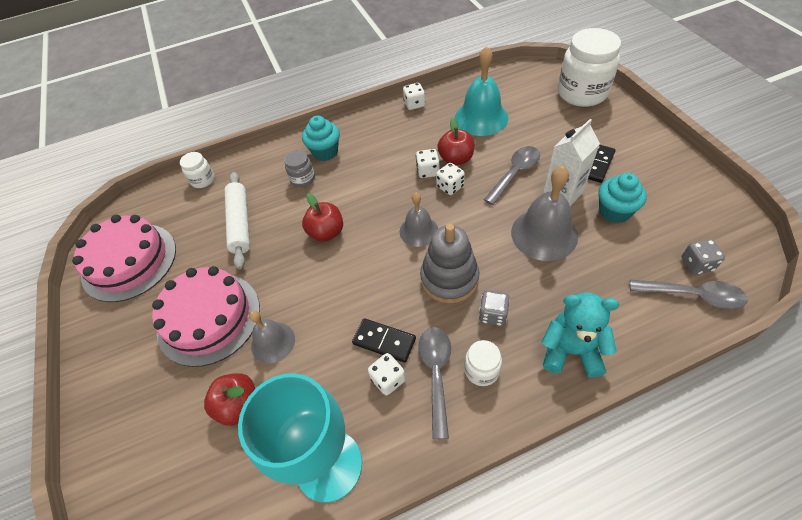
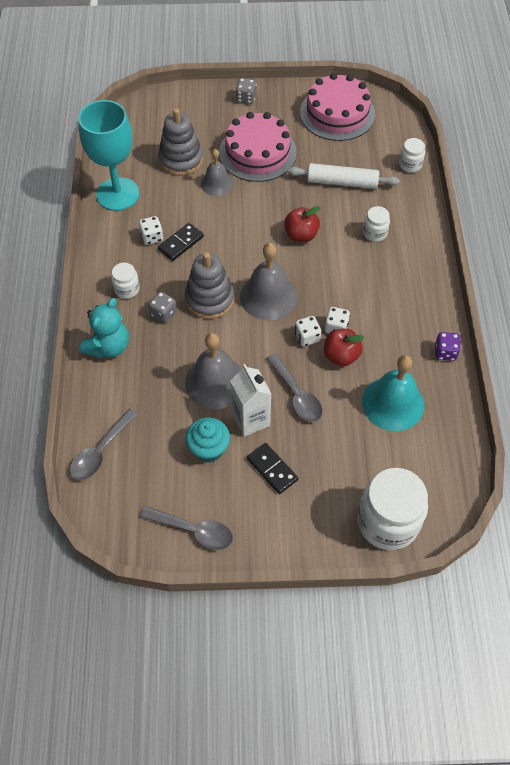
camera: 105 degrees right, 5 degrees up
(239, 405) = (181, 159): red apple -> grey stacking toy
(303, 179) = (375, 233): grey jar -> white jar
(325, 152) = (404, 257): turquoise cupcake -> none
(414, 104) = (445, 352): white dice -> purple dice
(418, 231) = (268, 296): grey bell -> grey bell, size x1.61
(436, 373) = (140, 263): grey spoon -> grey spoon (194, 531)
(696, 264) = (123, 474): grey dice -> grey dice (246, 98)

